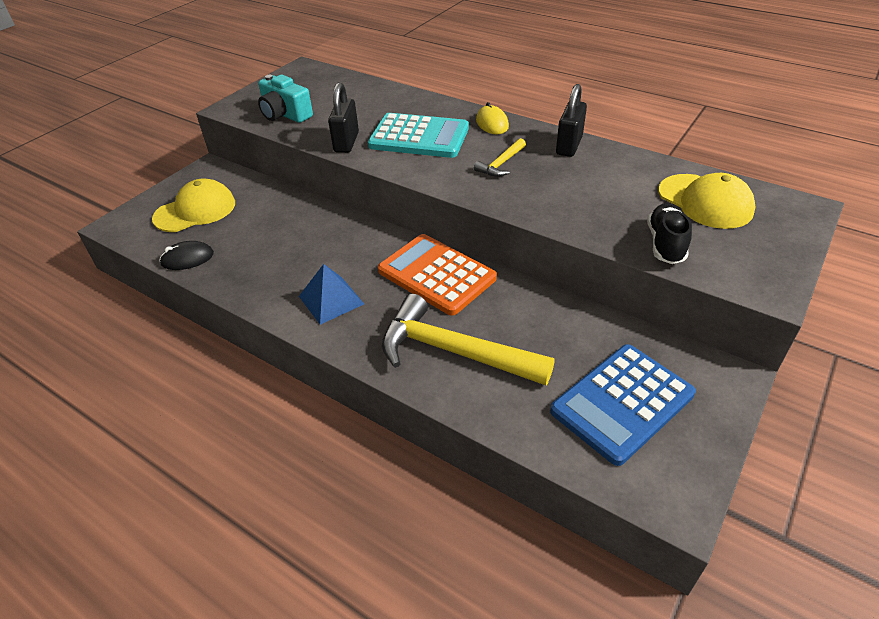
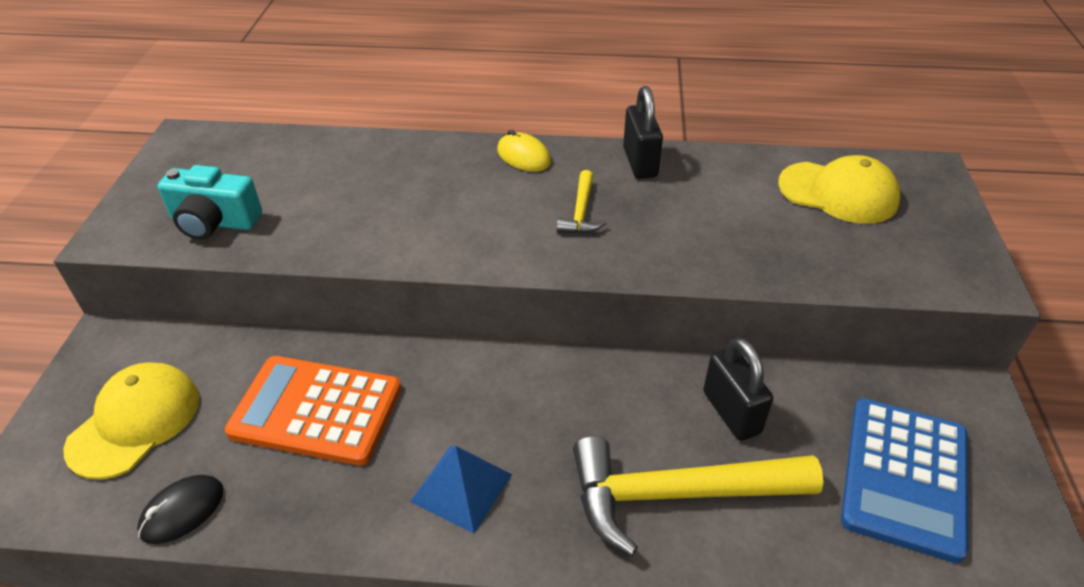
camera: 30 degrees left, 0 degrees up
(346, 142) = (347, 241): black padlock -> black padlock (731, 412)
(419, 137) = (444, 203): turquoise calculator -> none
(436, 275) = (574, 391): orange calculator -> orange calculator (316, 410)
(665, 244) = (844, 262): black shoe -> none

